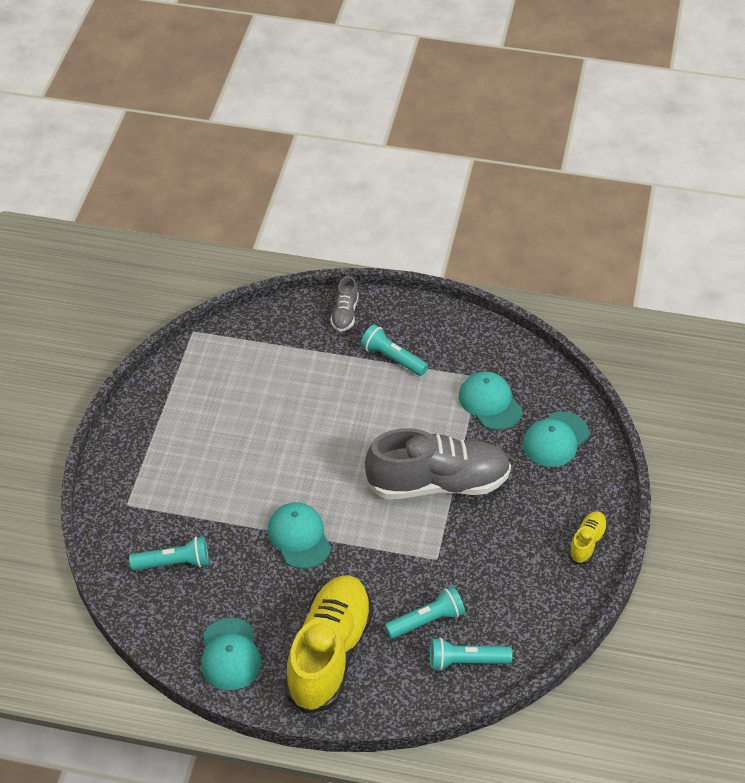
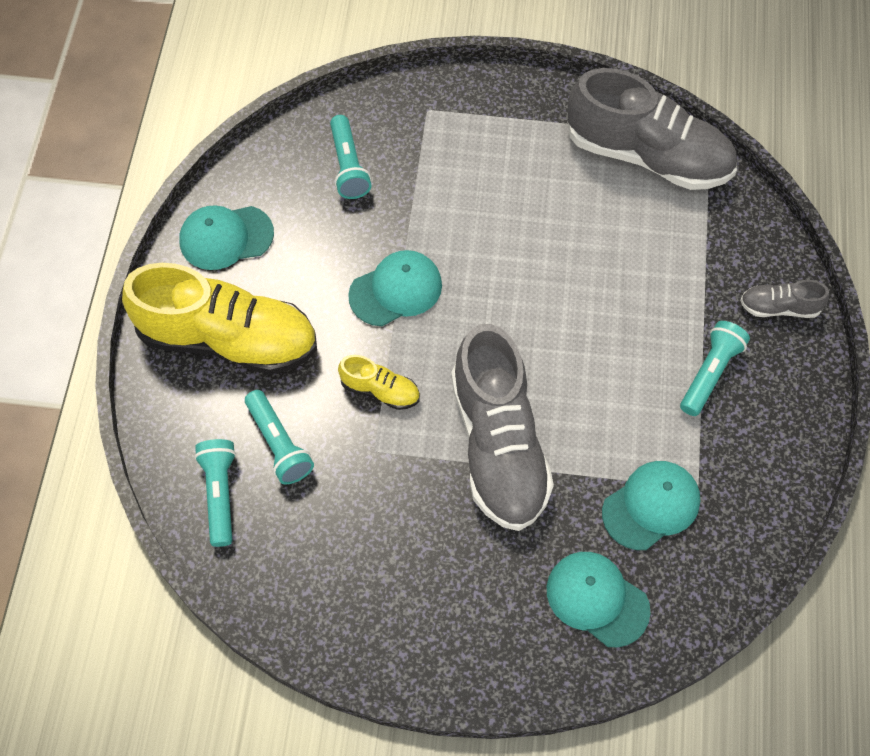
camera: 85 degrees right, 15 degrees up
(202, 369) = (647, 156): none -> grey shoe
(587, 543) = (416, 646): yellow shoe -> yellow shoe (380, 390)

